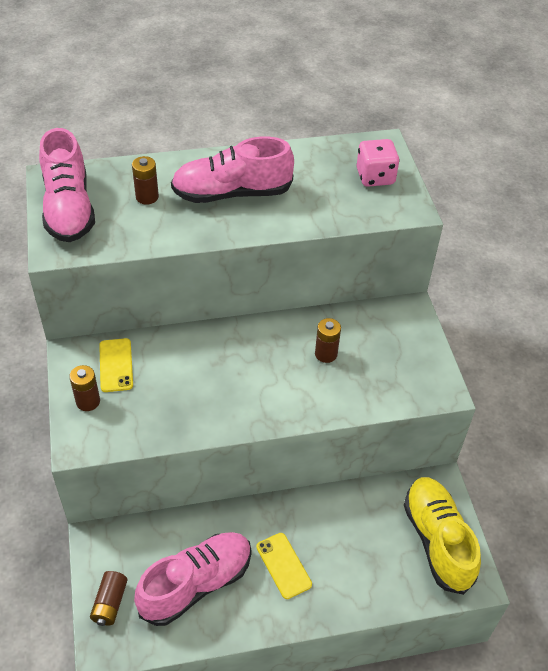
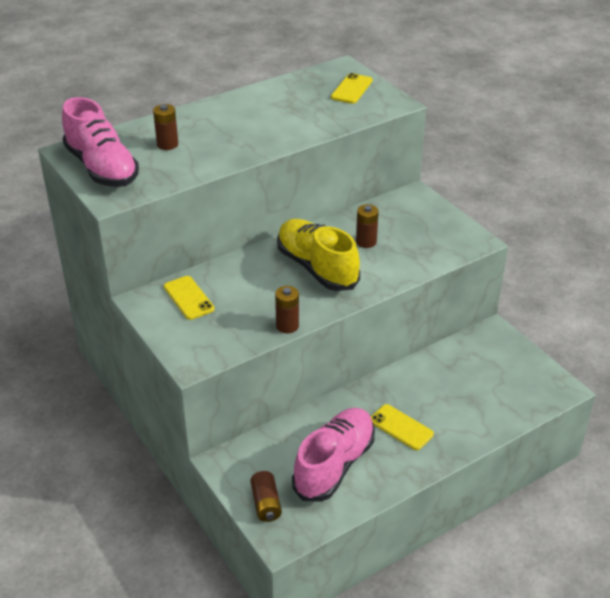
camera: 20 degrees left, 10 degrees down
(88, 401) = (181, 330): brown battery -> brown battery (287, 326)
(232, 193) = (240, 126): pink shoe -> none
(375, 177) = (351, 89): pink dice -> yellow phone
(437, 540) = (515, 370): yellow shoe -> yellow shoe (317, 268)

